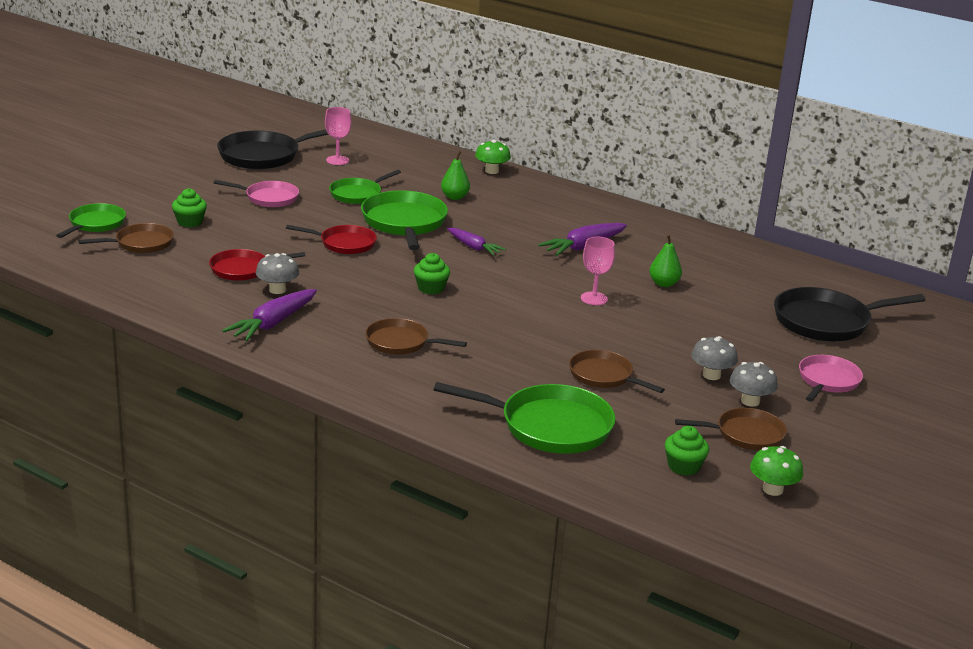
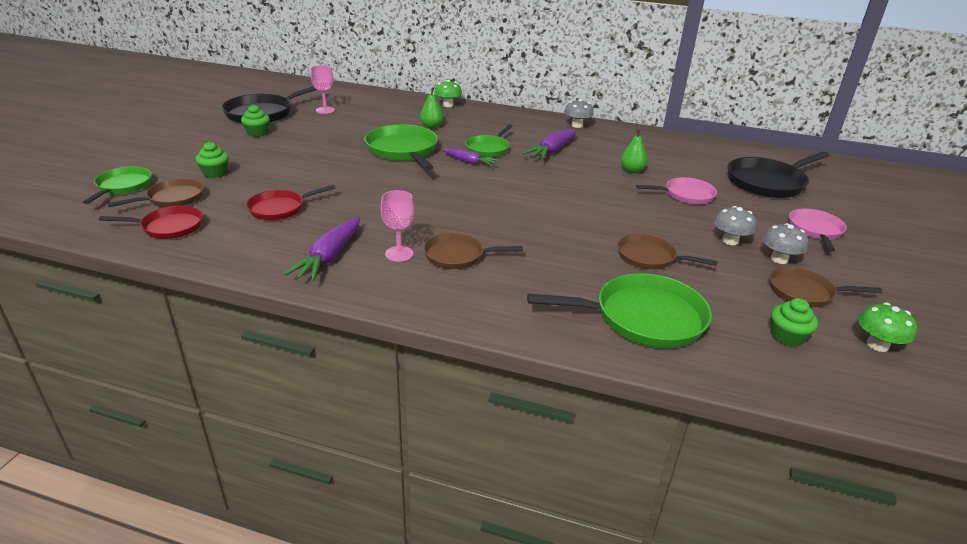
camera: 15 degrees left, 5 degrees up
(268, 198) = (280, 144): pink pan -> pink pan (686, 195)
(277, 290) = (320, 223): grey mushroom -> grey mushroom (577, 125)
(344, 244) = (361, 173): red pan -> red pan (169, 227)
(358, 194) = (353, 133): green pan -> green pan (488, 148)
(431, 288) = (455, 201): green cupcake -> green cupcake (257, 133)
(594, 298) = (590, 190): pink goblet -> pink goblet (399, 254)
(745, 434) = (804, 292): brown pan -> brown pan turned 150 degrees counterclockwise

